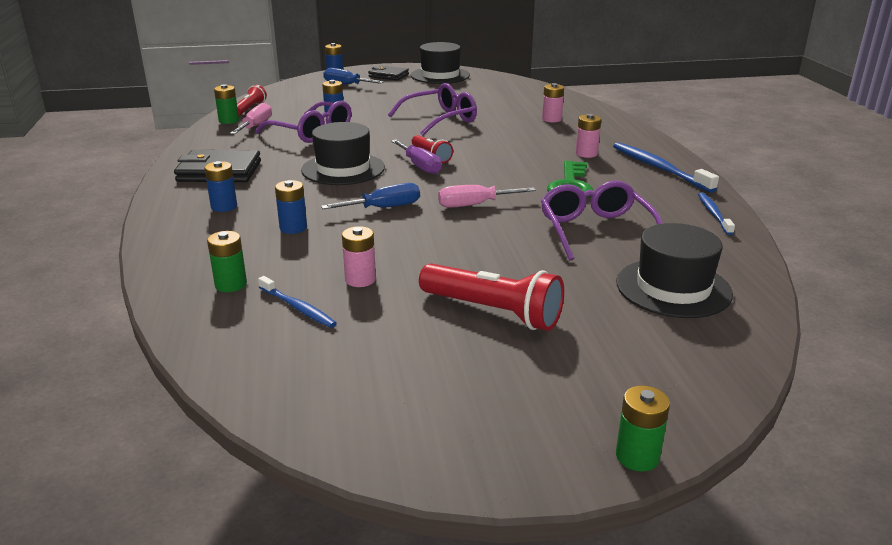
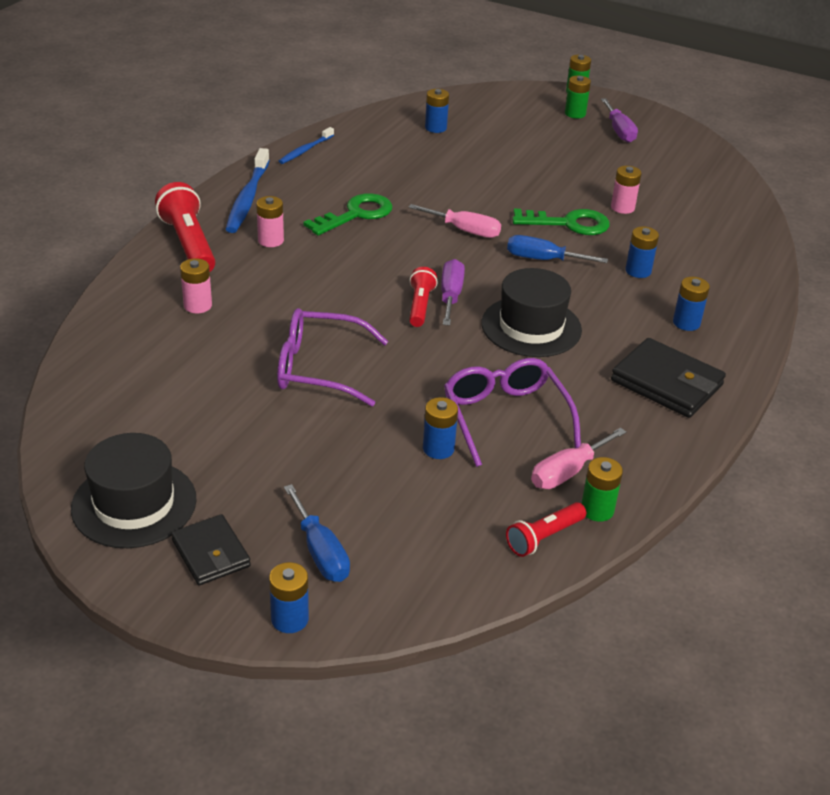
camera: 145 degrees left, 10 degrees up
(231, 284) = (716, 239): green battery -> green battery (575, 114)
(298, 308) = (679, 206): blue toothbrush -> none
(396, 243) = (568, 224): none -> green key
(476, 396) = (619, 131): none -> purple screwdriver
(493, 312) = (561, 158): red flashlight -> red flashlight (189, 244)
(595, 230) = (412, 174): purple glasses -> none
(673, 288) = (435, 128): black hat -> blue battery

